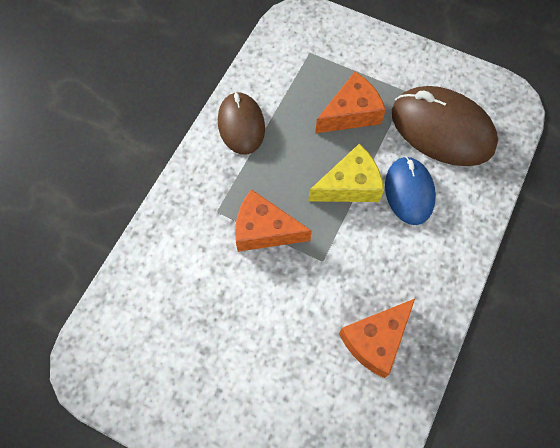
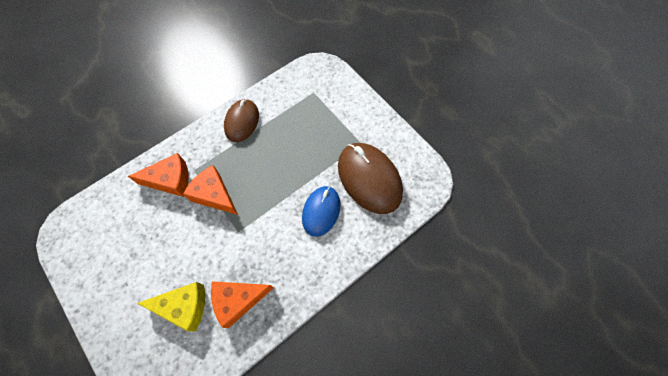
camera: 25 degrees right, 0 degrees up
(350, 185) = (285, 190): yellow cheese -> yellow cheese (184, 306)
(351, 113) = (315, 143): orange cheese -> orange cheese (170, 180)

